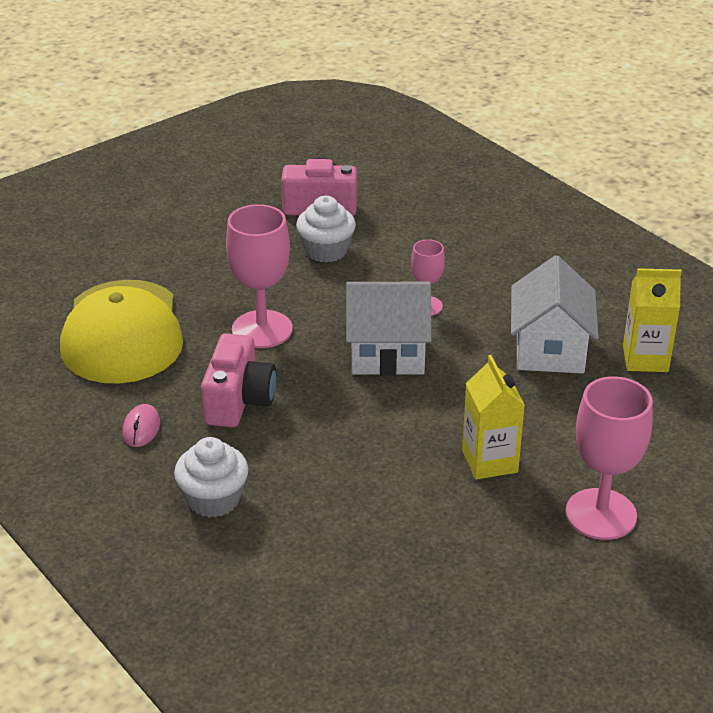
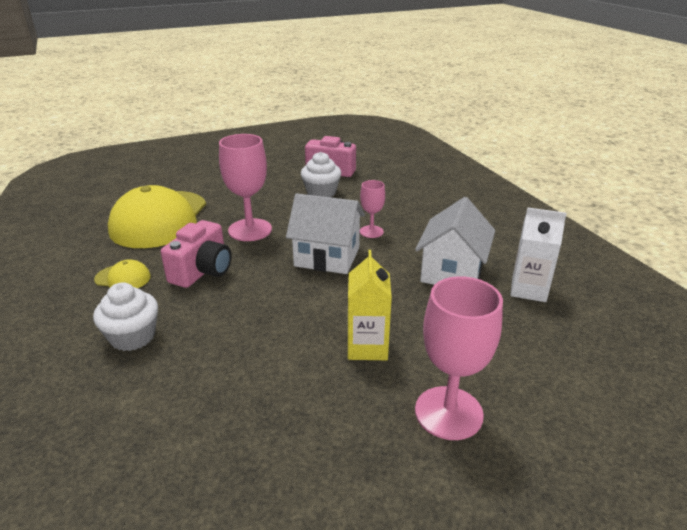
camera: 15 degrees right, 5 degrees down
(141, 428) = (123, 278): pink mouse -> yellow cap
(645, 359) = (528, 290): yellow carton -> white carton

